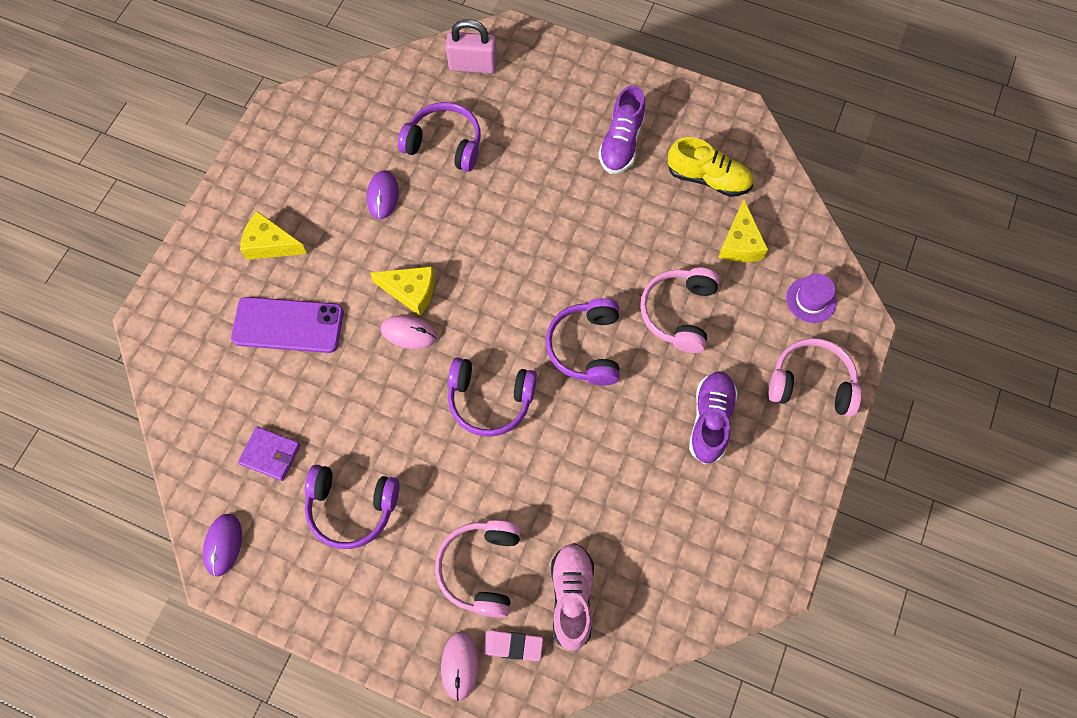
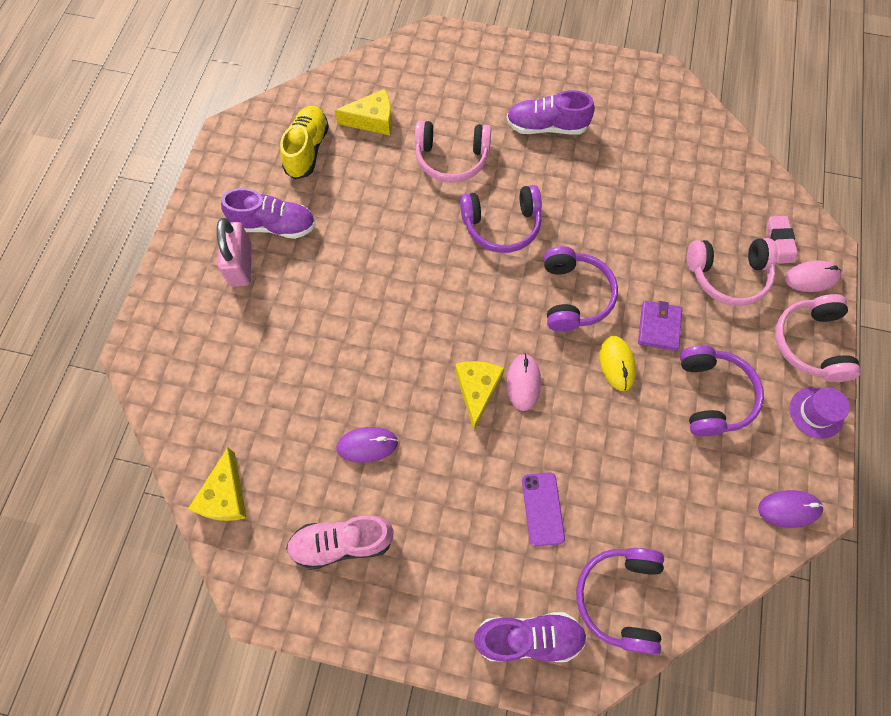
camera: 100 degrees left, 0 degrees up
(190, 292) = (528, 637): none -> purple shoe
(270, 244) = (449, 557): yellow cheese -> yellow cheese (225, 496)
(270, 454) = (686, 487): purple wallet -> purple wallet (659, 327)
(288, 325) = (542, 509): purple phone -> purple phone, size x0.60
(407, 423) = (617, 364): none -> yellow mouse
(444, 144) = (292, 393): purple headphones -> purple headphones (619, 598)
(473, 65) = (182, 384): pink padlock -> pink padlock (241, 265)
(571, 597) = (726, 205): pink shoe -> pink shoe (342, 543)
(811, 300) = (419, 67): purple hat -> purple hat (816, 412)
(811, 383) = (495, 63): pink headphones -> pink headphones (810, 344)

